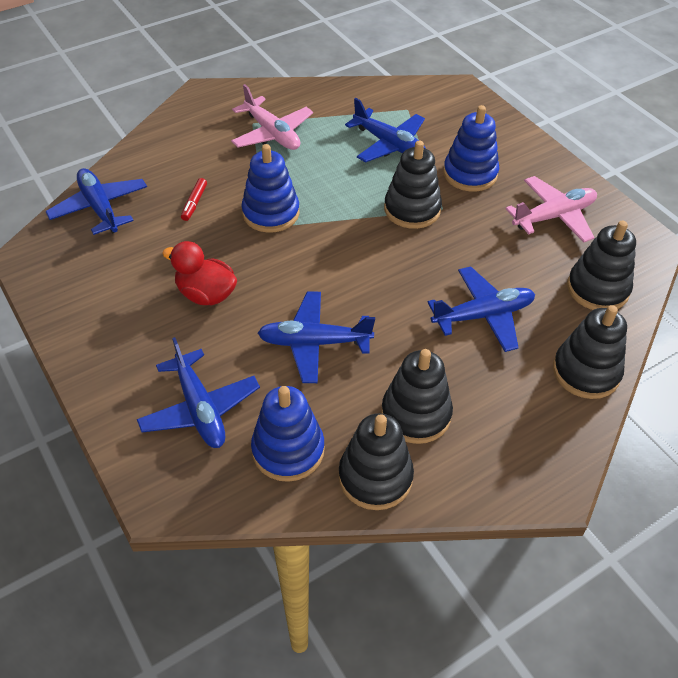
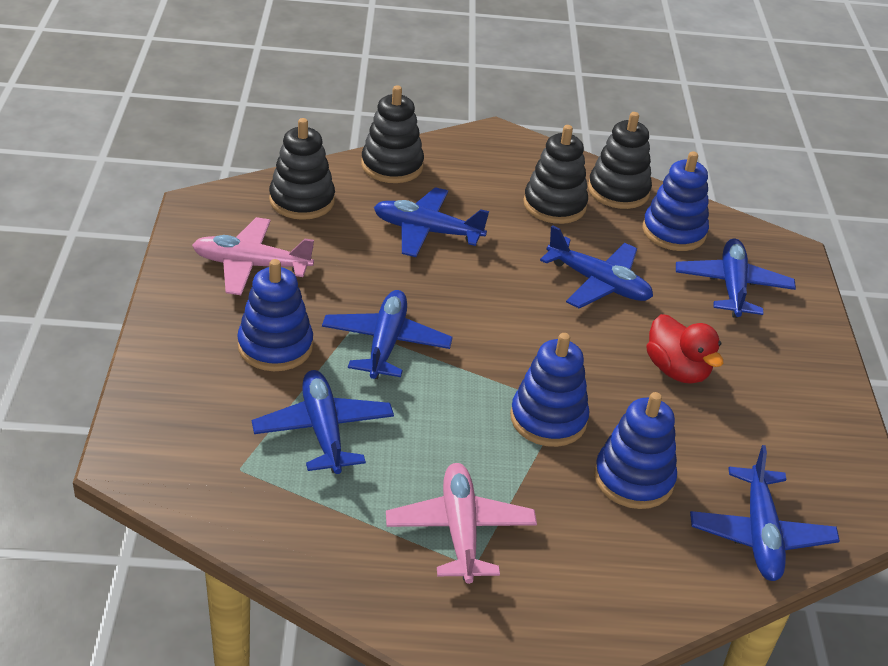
camera: 150 degrees left, 10 degrees down
(194, 203) = (633, 479): red marker -> blue stacking toy
(412, 209) = (386, 343): black stacking toy -> blue plane

